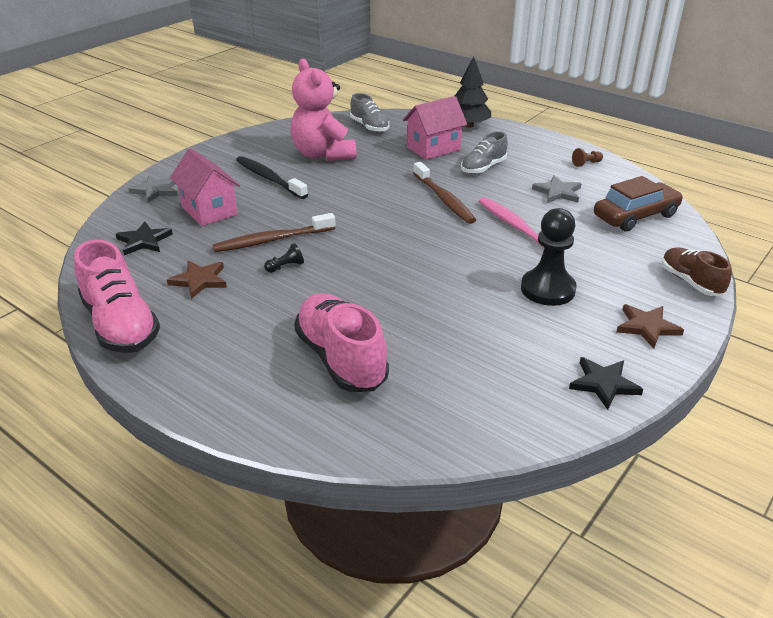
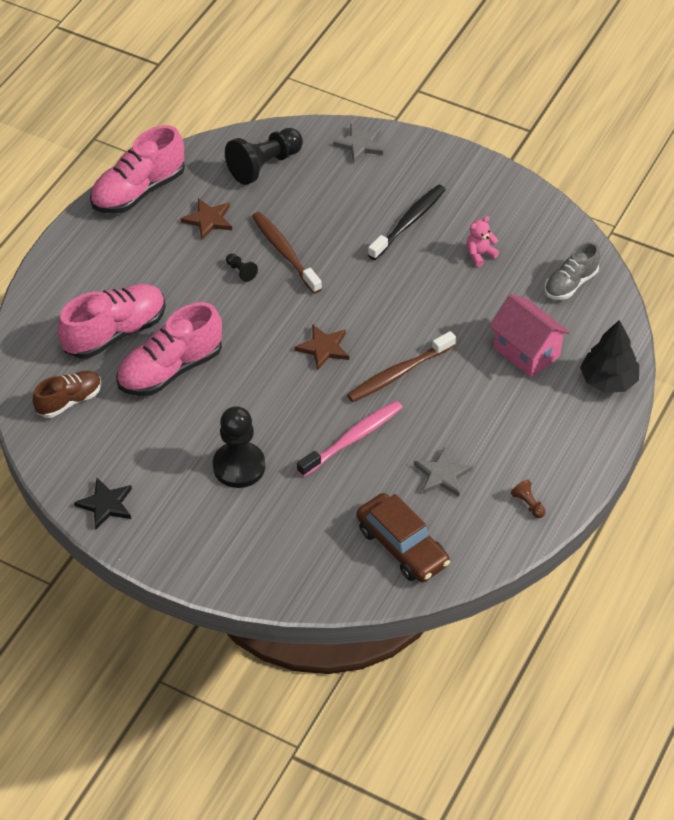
camera: 80 degrees right, 15 degrees up
(144, 241) = (264, 165): black star -> black pawn
(209, 210) = (330, 194): pink house -> none
(323, 154) = (480, 255): pink teddy bear -> pink teddy bear, size x0.42
(409, 322) = (170, 370): none -> pink shoe
(483, 168) = (486, 403): grey shoe -> none
(647, 327) = (190, 540): brown star -> brown star (323, 348)
(690, 282) = (273, 583): brown shoe -> brown shoe (69, 401)

